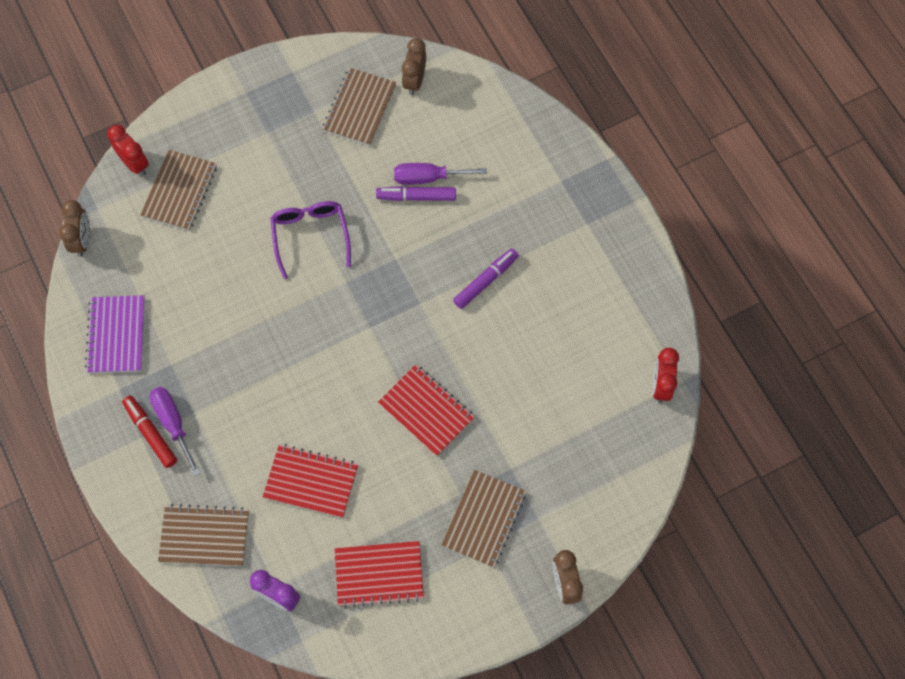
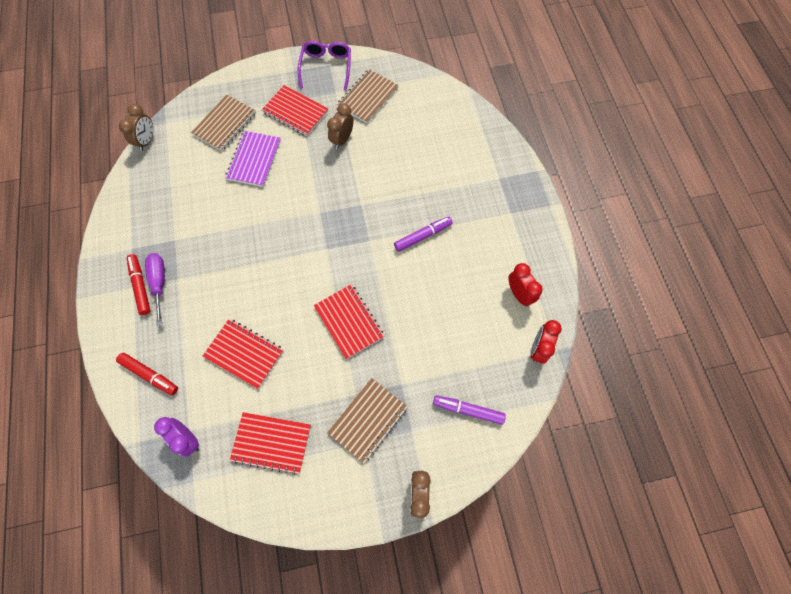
camera: 15 degrees right, 0 degrees up
(116, 335) = (144, 210): purple notebook -> purple notebook (254, 160)
(134, 164) = (201, 99): red clock -> red clock (519, 294)
(204, 536) = (150, 375): brown notebook -> red marker
(269, 152) = (295, 112): none -> red notebook
(310, 235) = (305, 174): purple glasses -> purple glasses (326, 67)
(414, 81) = (412, 88): brown clock -> brown clock (342, 140)
(416, 197) = (389, 165): purple marker -> purple marker (468, 410)
(428, 178) = (402, 154): purple screwdriver -> none

